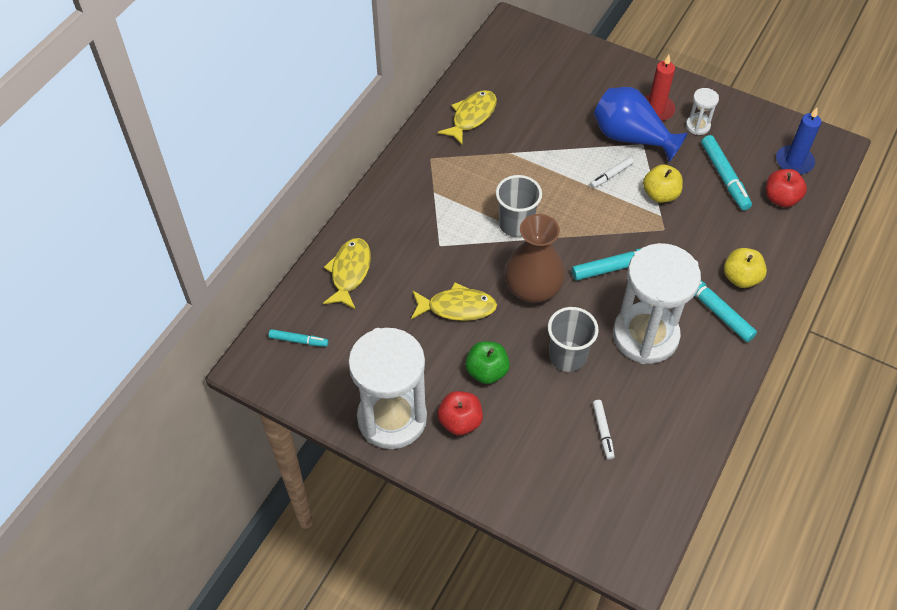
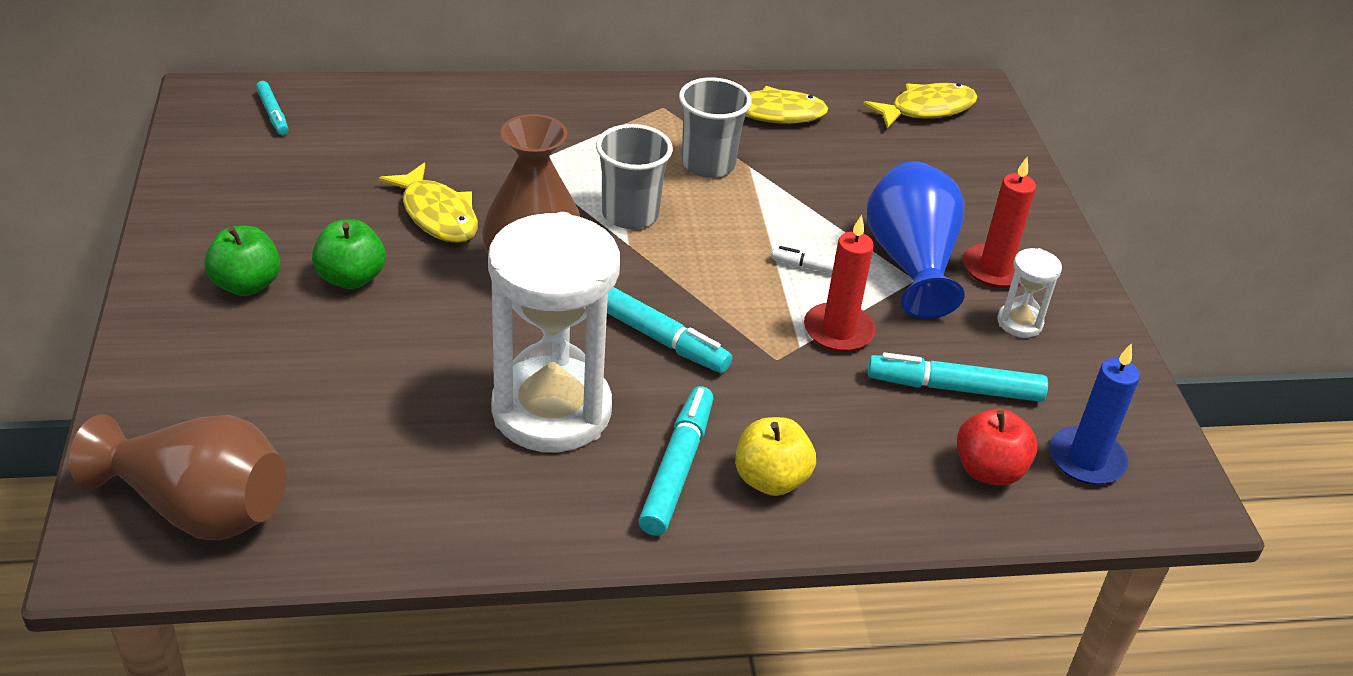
camera: 50 degrees right, 15 degrees down
(349, 272) = (413, 112): yellow fish -> yellow fish (926, 109)
(392, 418) = (208, 226): white hourglass -> none
(460, 421) = (247, 285): red apple -> green apple
(567, 356) = (442, 344): grey cup -> grey cup (708, 164)
(603, 431) = (333, 428): white marker -> none
(626, 513) = (198, 508): none -> brown vase
(660, 194) = (838, 331): yellow apple -> red candle
(724, 177) = (954, 388): turquoise marker -> turquoise marker turned 60 degrees clockwise

